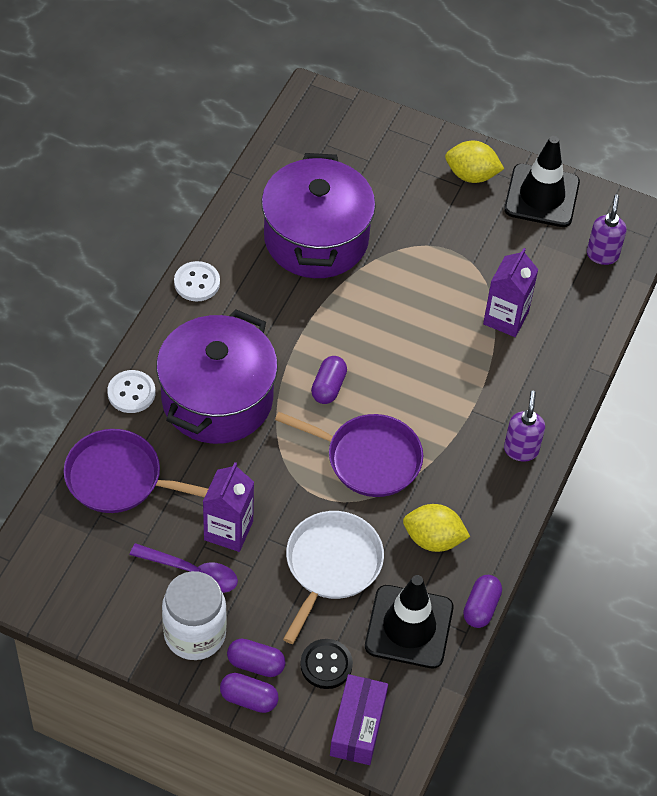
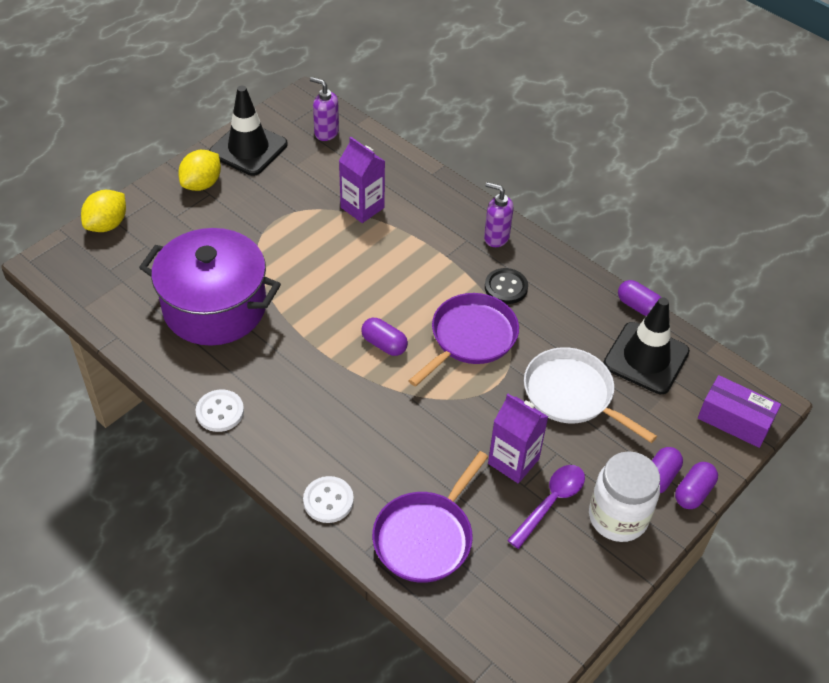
camera: 70 degrees left, 5 degrees down
(217, 399) = (364, 431): purple pot -> none
(326, 665) = (670, 426): black button -> black button (506, 287)
(433, 539) = (565, 318): yellow lemon -> yellow lemon (107, 225)

